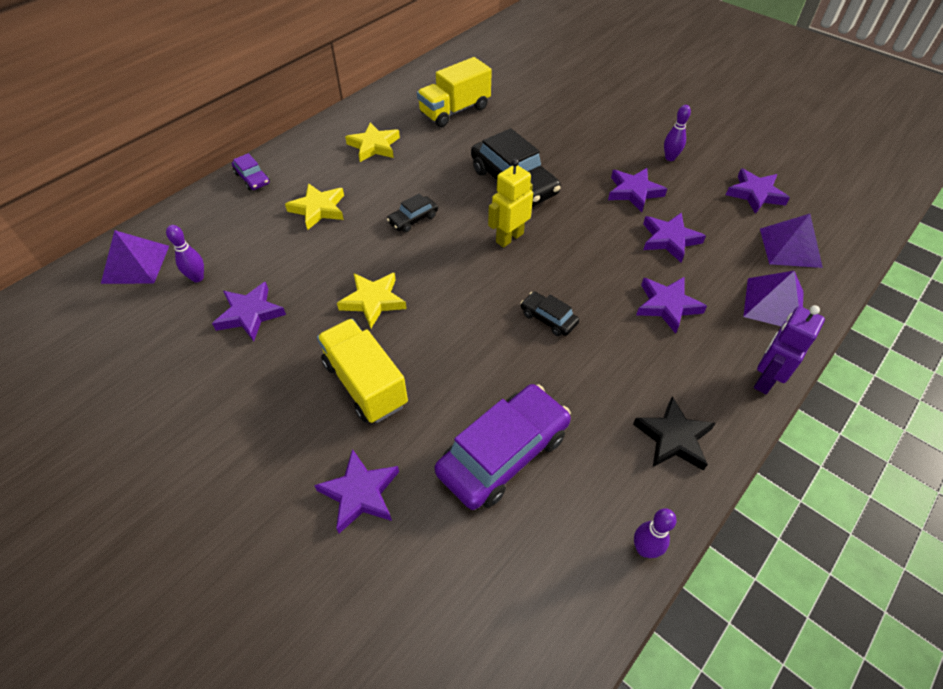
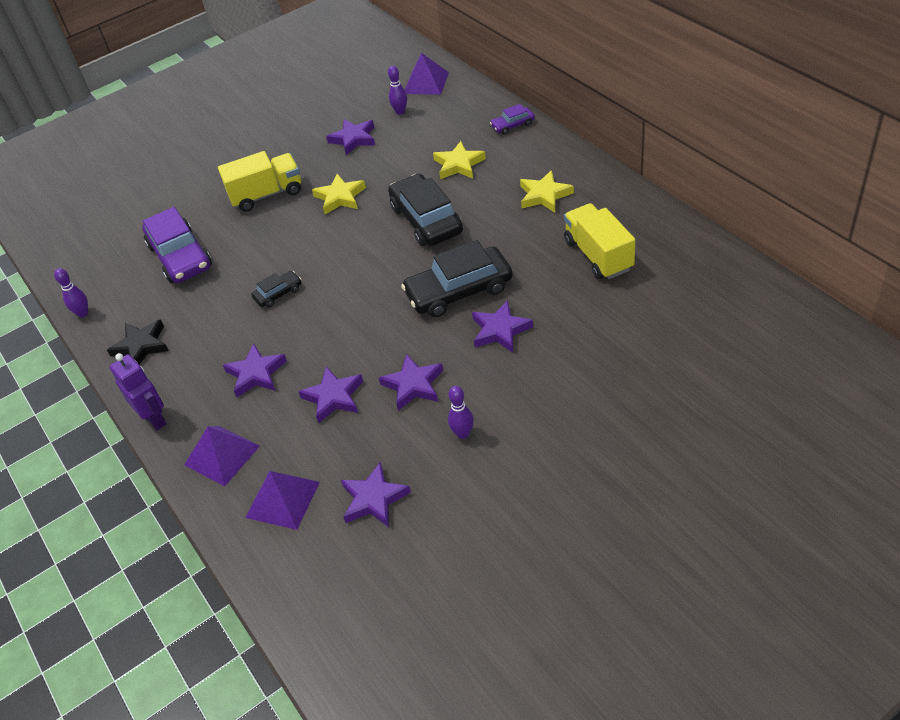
camera: 110 degrees right, 5 degrees down
(360, 493) = (190, 194): purple star -> purple star (500, 330)
(413, 219) = (426, 220): black car -> black car, size x2.07
(509, 237) = (380, 280): yellow robot -> none

